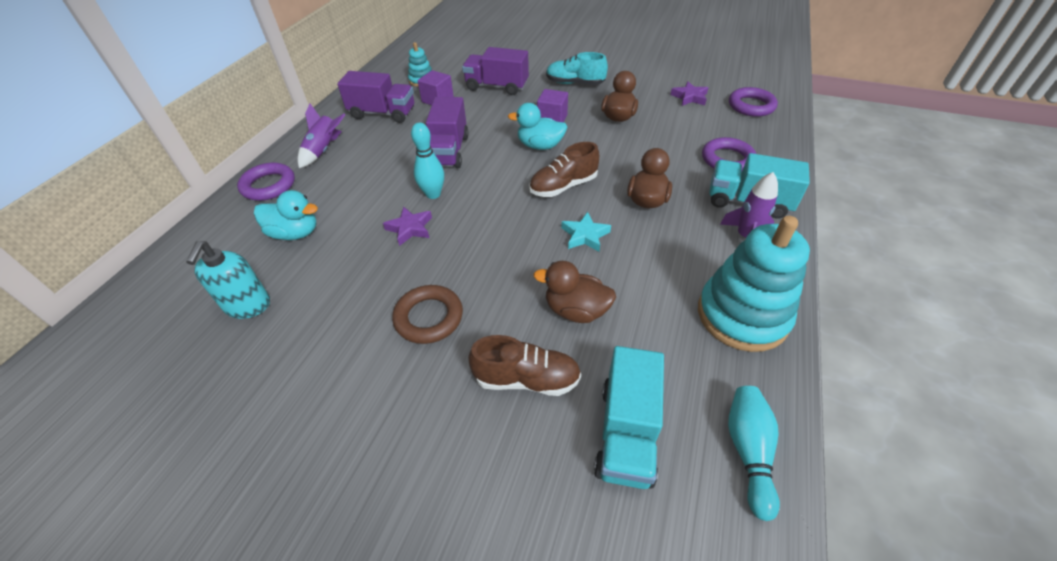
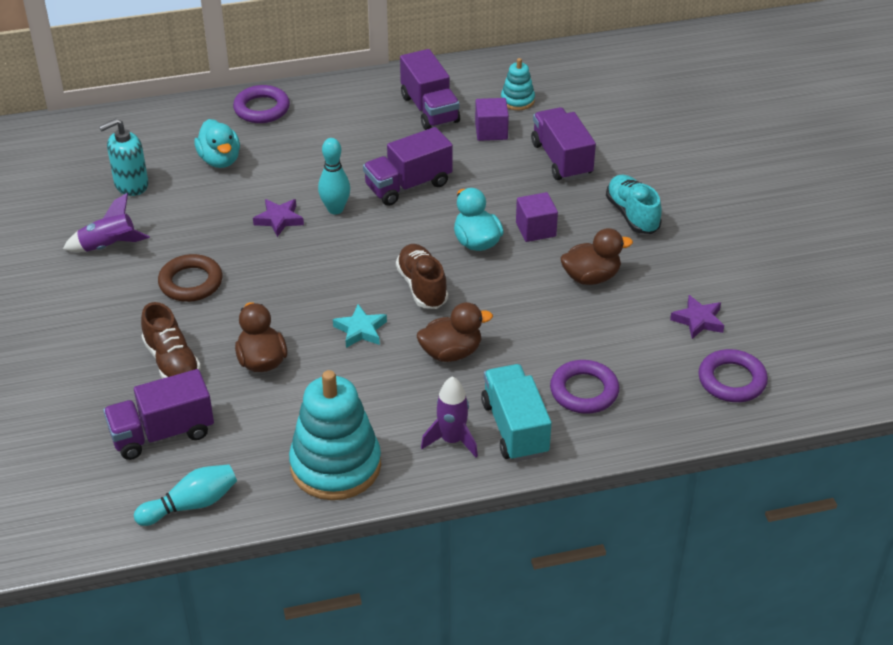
camera: 55 degrees right, 5 degrees down
(324, 150) = (337, 109): purple rocket -> purple rocket (109, 246)
(563, 186) = (422, 286): brown shoe -> brown shoe turned 45 degrees clockwise
(626, 433) = (162, 433): turquoise truck -> purple truck

